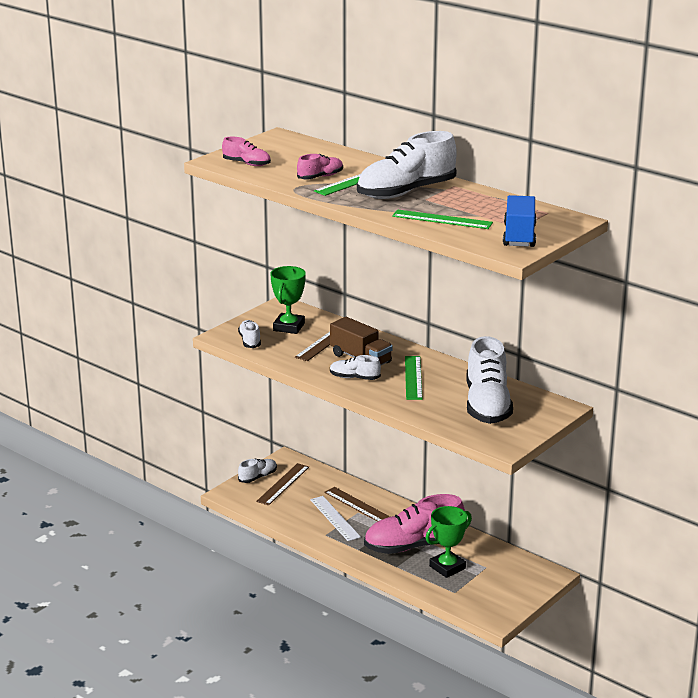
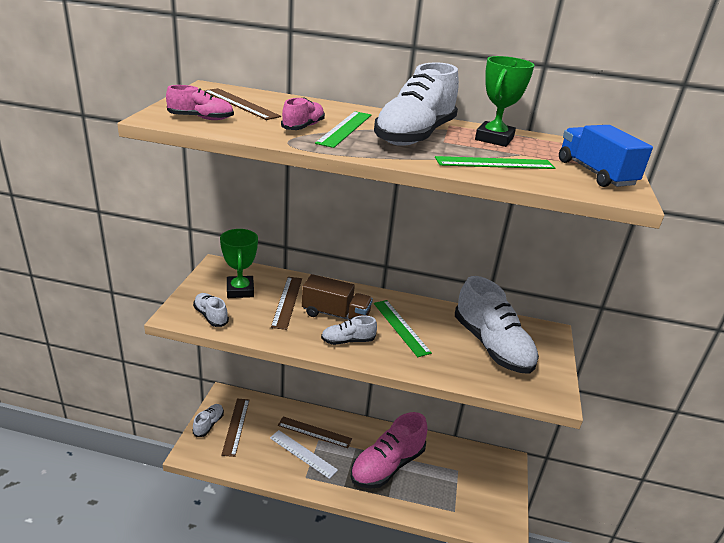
camera: 30 degrees left, 5 degrees up
(290, 153) = (240, 104): none -> brown ruler
(447, 567) = (429, 482): green trophy -> green trophy (494, 139)

